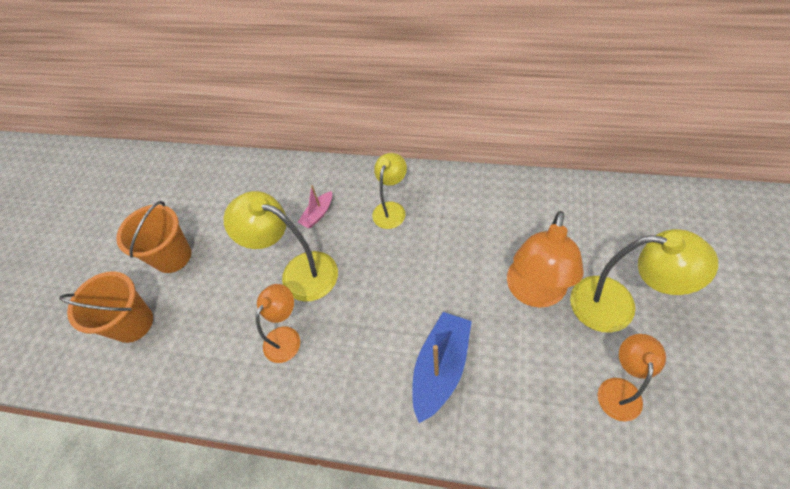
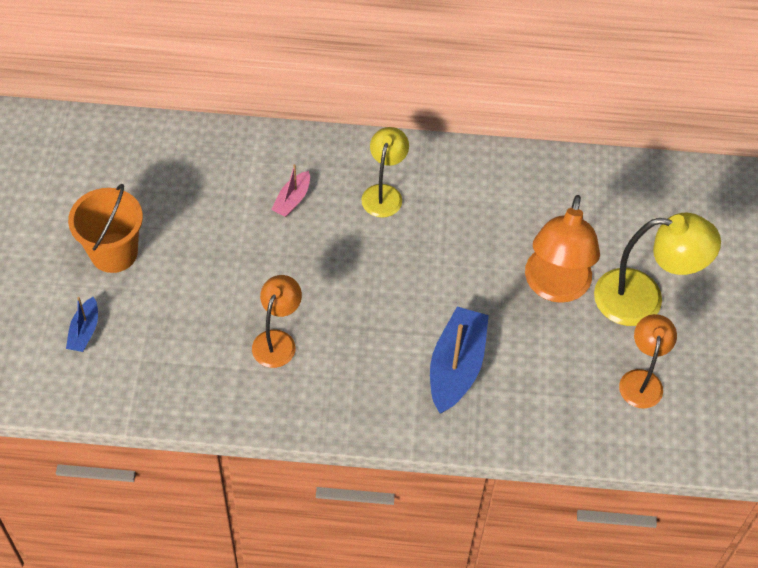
camera: 15 degrees left, 0 degrees up
(133, 323) = (84, 331): orange bucket -> blue boat
(299, 272) = (280, 269): yellow lamp -> none

